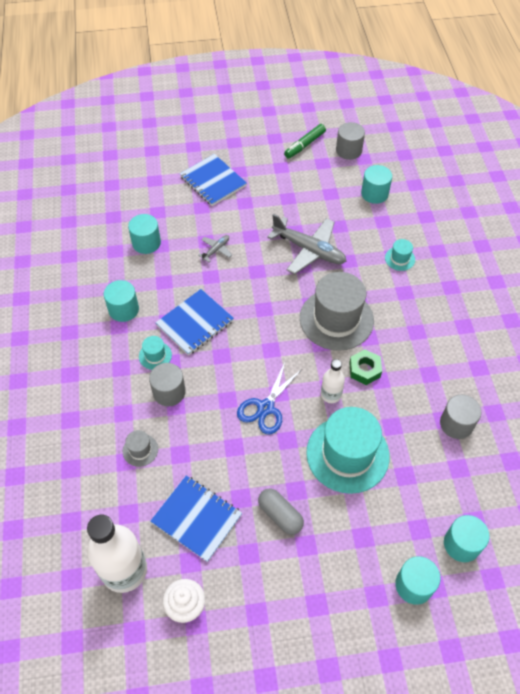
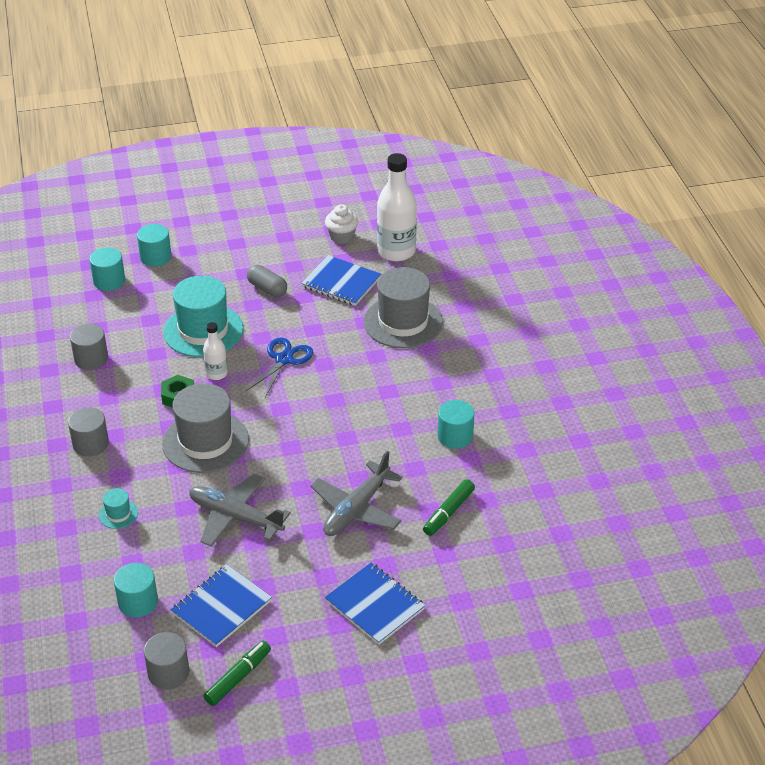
camera: 175 degrees right, 15 degrees down
(140, 450) = (403, 322): grey hat -> grey hat, size x2.32
(146, 243) = (449, 512): turquoise cylinder -> green marker
(155, 355) = (407, 395): turquoise hat -> none
(169, 392) = (385, 366): grey cylinder -> grey cylinder (90, 444)
(195, 323) = (369, 428): blue notebook -> blue notebook (221, 607)
(216, 250) = (356, 509): grey plane -> grey plane, size x2.11

